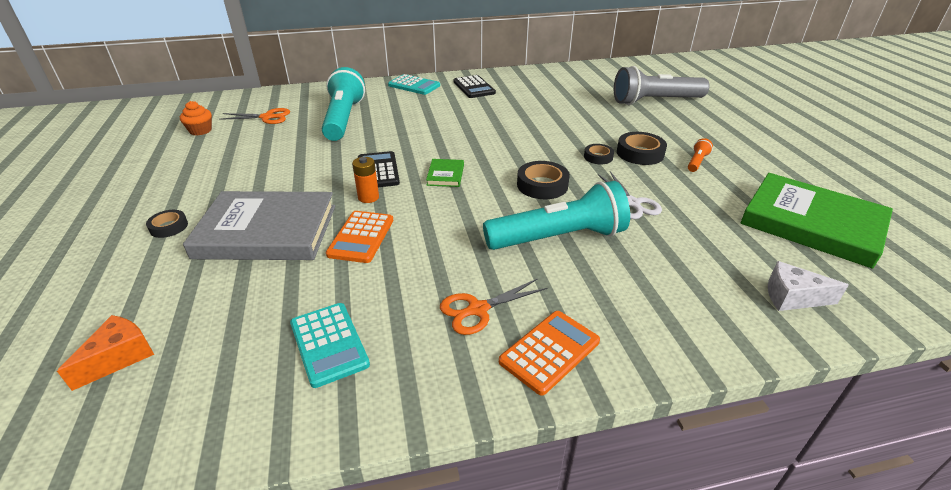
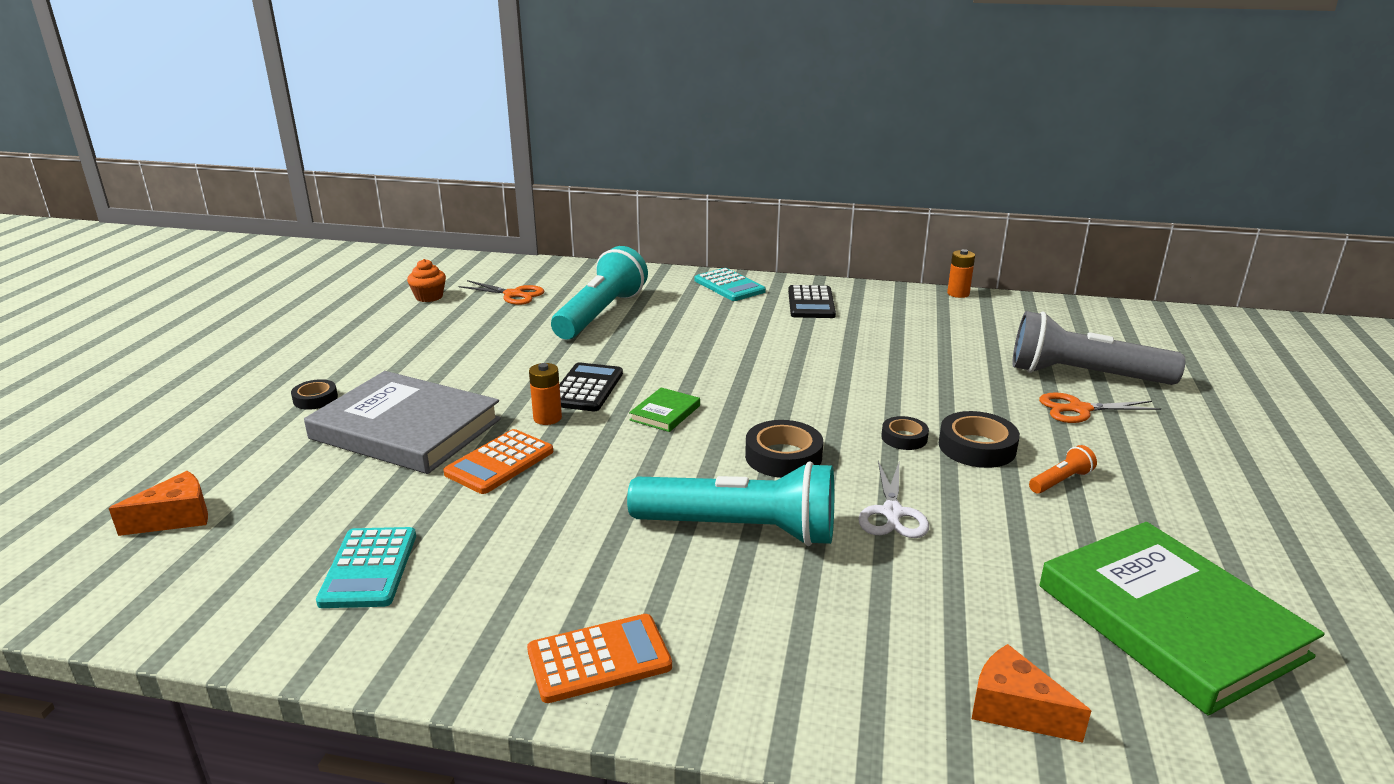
camera: 25 degrees right, 10 degrees down
(477, 310) = (558, 584): orange scissors -> orange scissors (1079, 409)
(551, 67) = (958, 294): none -> orange battery
(792, 297) = (1014, 709): white cheese -> orange cheese

